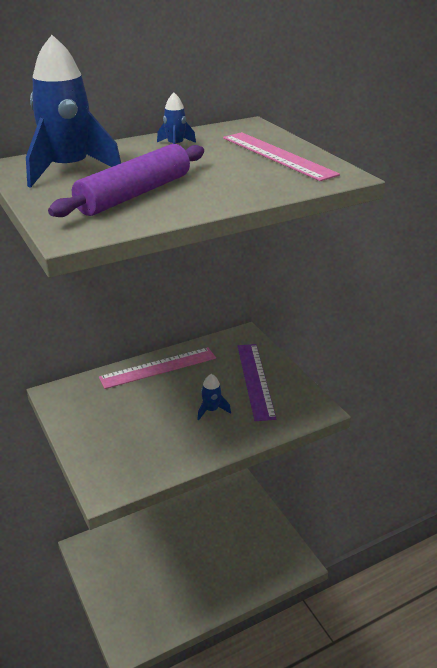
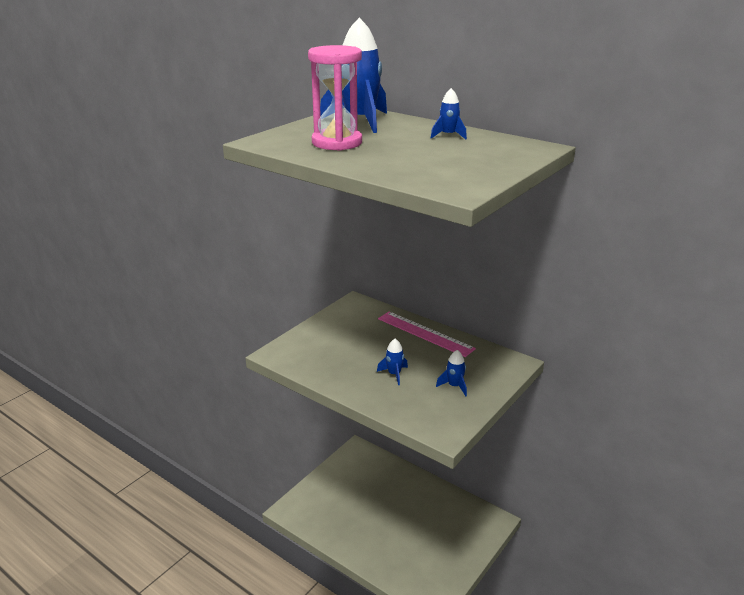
camera: 65 degrees right, 5 degrees down
(135, 194) = (337, 143): purple rolling pin -> pink hourglass
(255, 380) = (454, 386): purple ruler -> blue rocket
(277, 155) = (475, 166): pink ruler -> none

